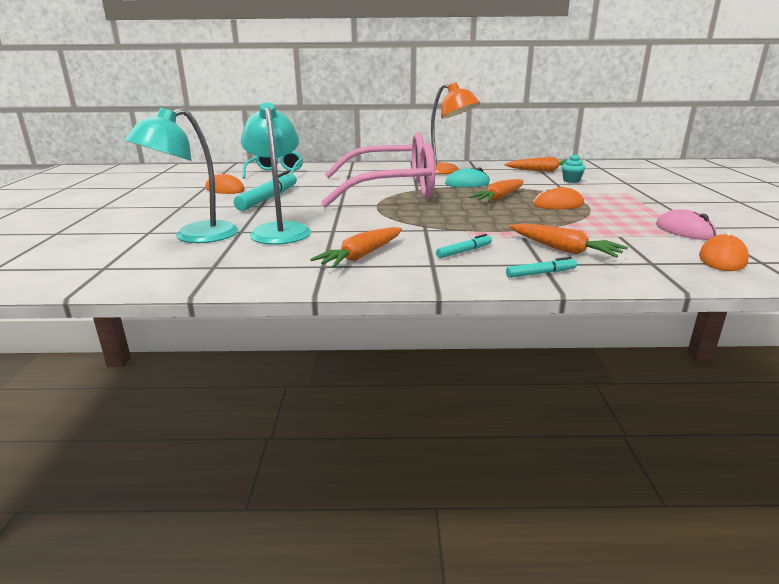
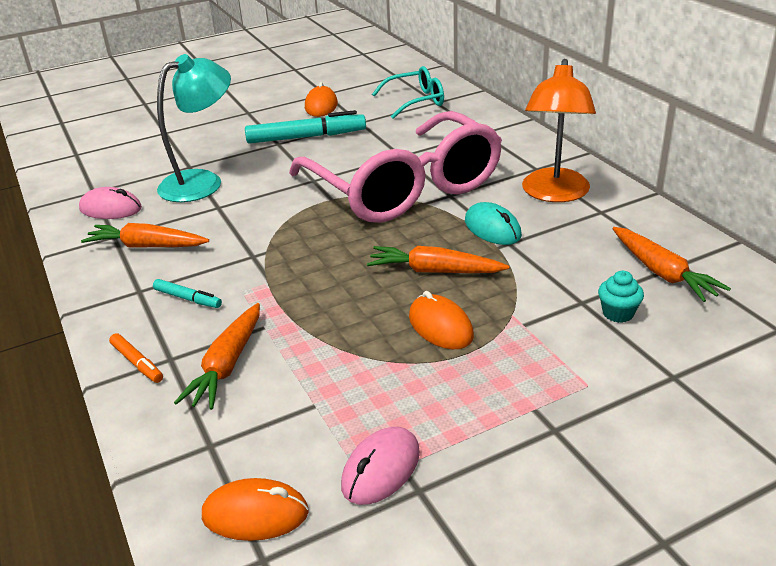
camera: 65 degrees right, 10 degrees up
(194, 237) = (162, 154): turquoise lamp -> none
(266, 263) = (110, 209): none -> pink mouse
(541, 273) = (137, 363): turquoise marker -> orange marker

